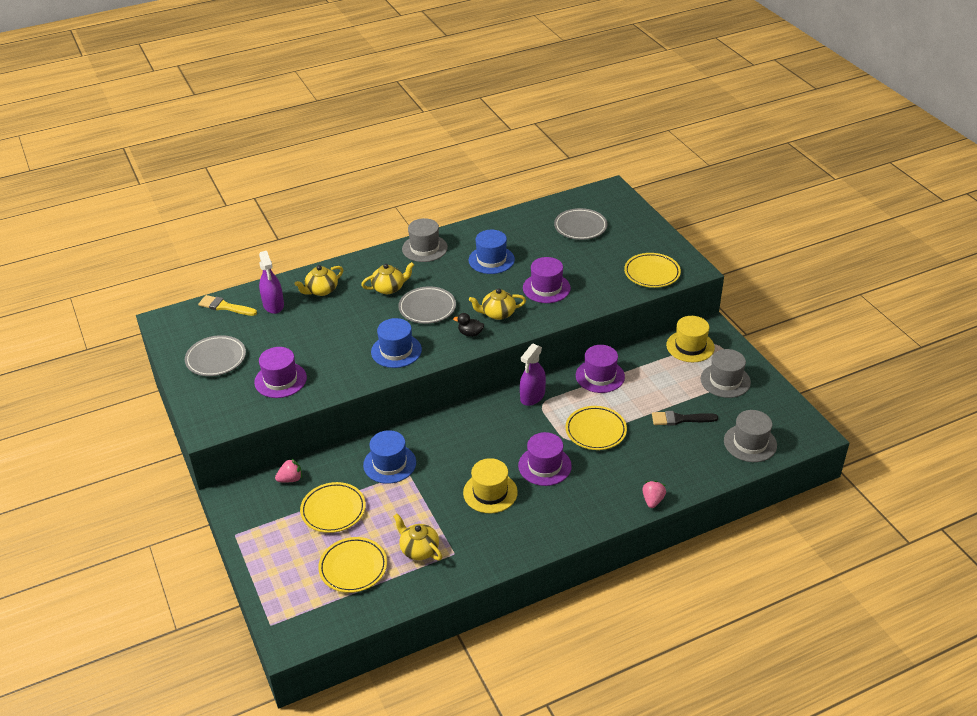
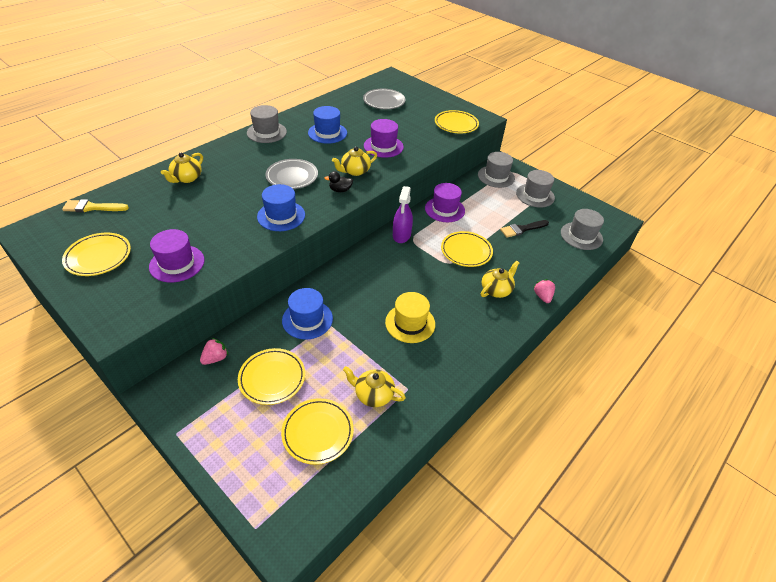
camera: 25 degrees left, 5 degrees up
(216, 359) = (98, 257): grey plate -> yellow plate
(273, 305) = (143, 198): purple spray bottle -> none
(389, 288) = (250, 167): yellow teapot -> yellow teapot (496, 290)
(544, 466) = (442, 289): purple hat -> none
(690, 346) = (496, 176): yellow hat -> grey hat

